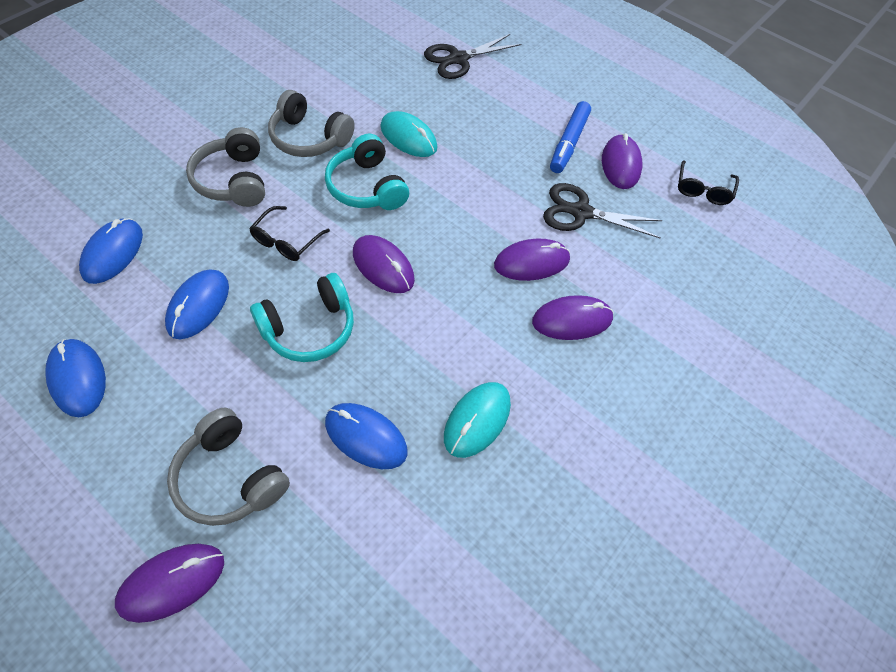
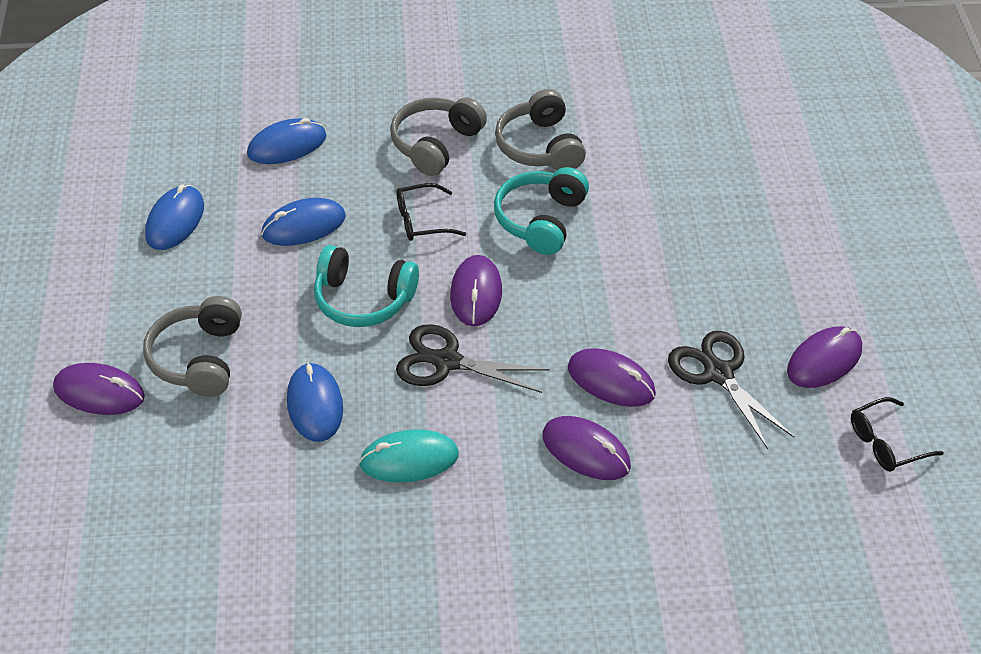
camera: 50 degrees right, 10 degrees down
(408, 137) = (633, 200): turquoise mouse -> none
(458, 59) = (780, 155): black scissors -> black scissors (447, 361)
(569, 143) = (793, 305): blue marker -> none

